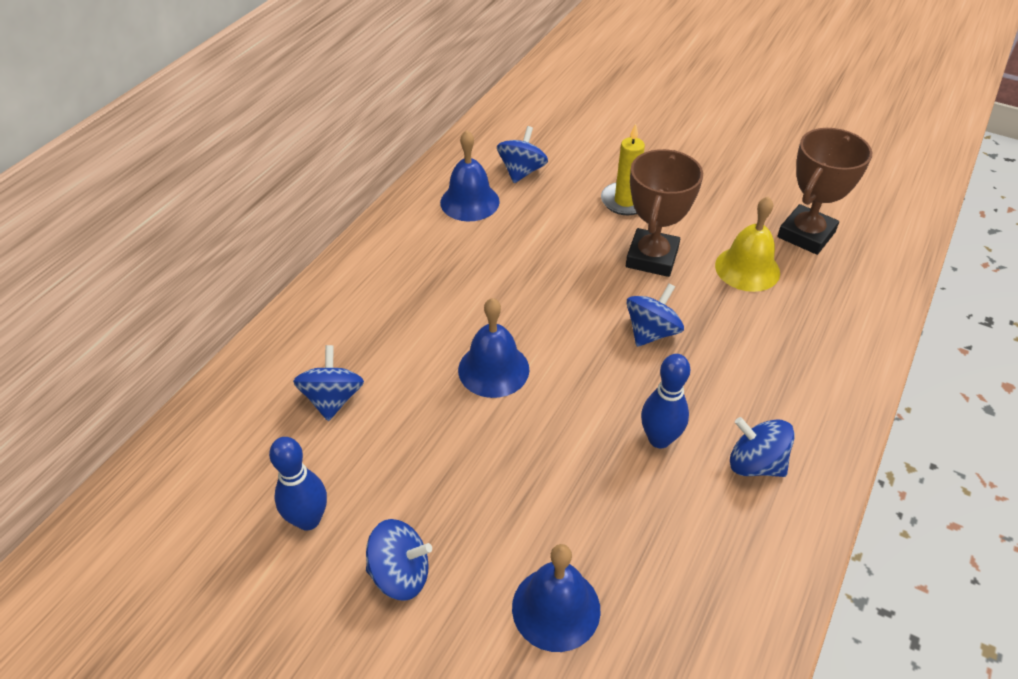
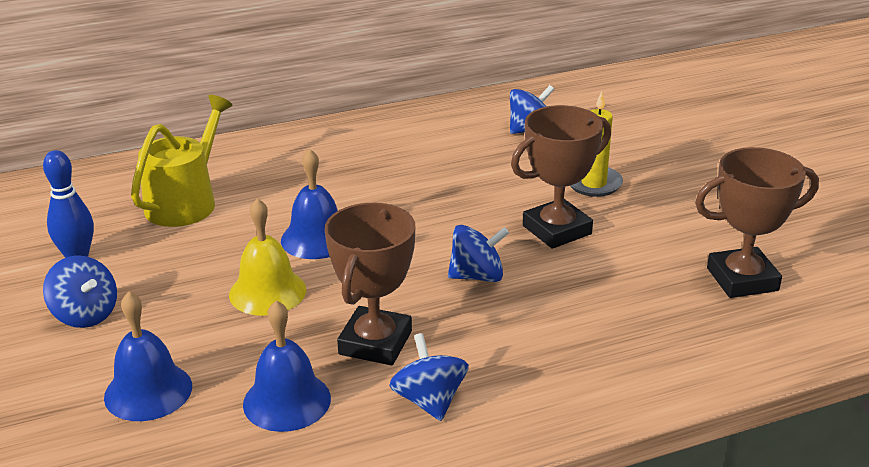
camera: 40 degrees right, 15 degrees down
(333, 399) = (185, 202): blue spinning top -> yellow watering can
(469, 202) = (456, 132): blue bell -> blue bell (287, 401)
(659, 439) = (375, 343): blue bowling pin -> brown trophy
(747, 268) = (638, 276): yellow bell -> yellow bell (267, 292)

